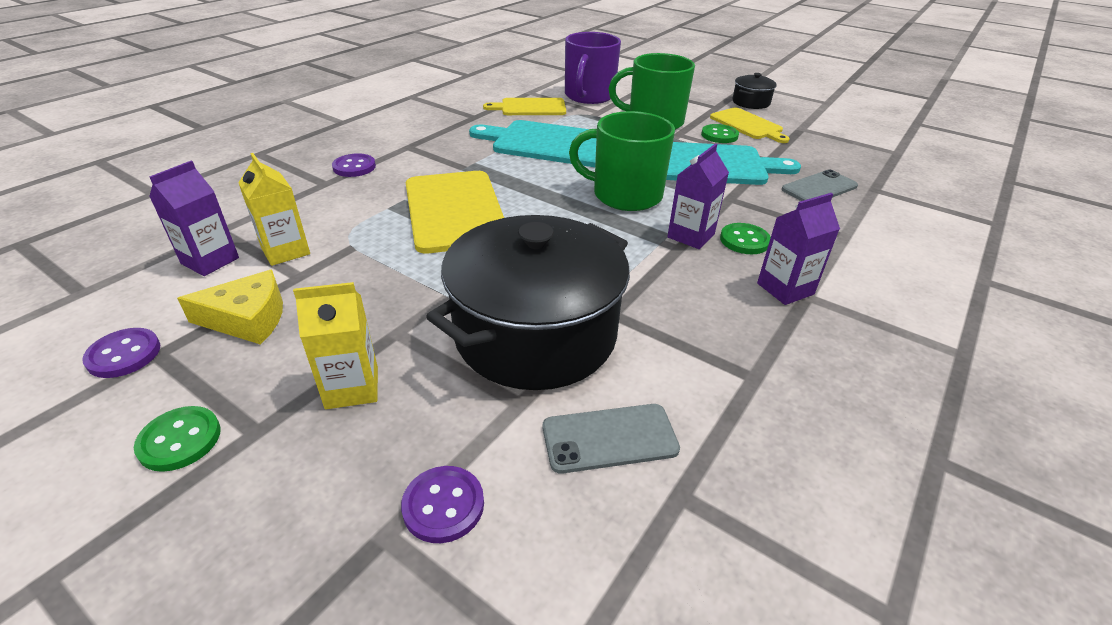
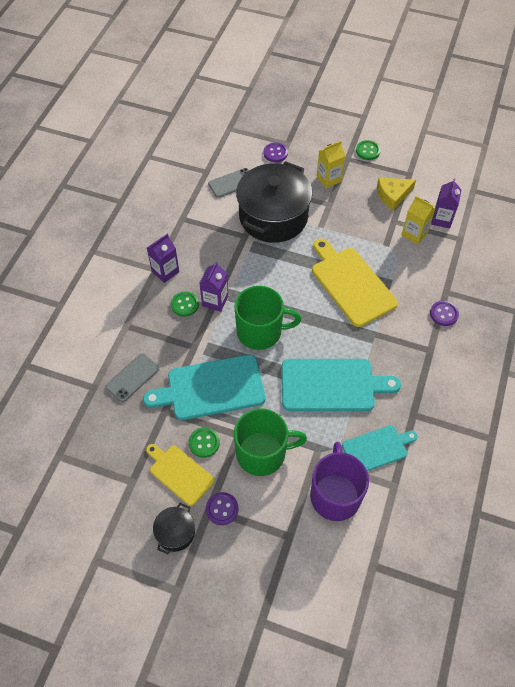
camera: 165 degrees right, 20 degrees up
(124, 354) = (420, 171): purple button -> purple button (222, 509)
(530, 107) = (377, 448): yellow cutting board -> turquoise cutting board

